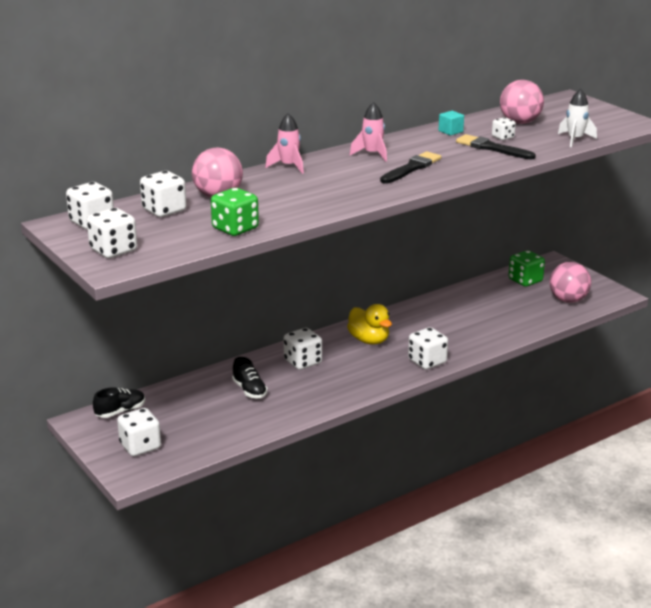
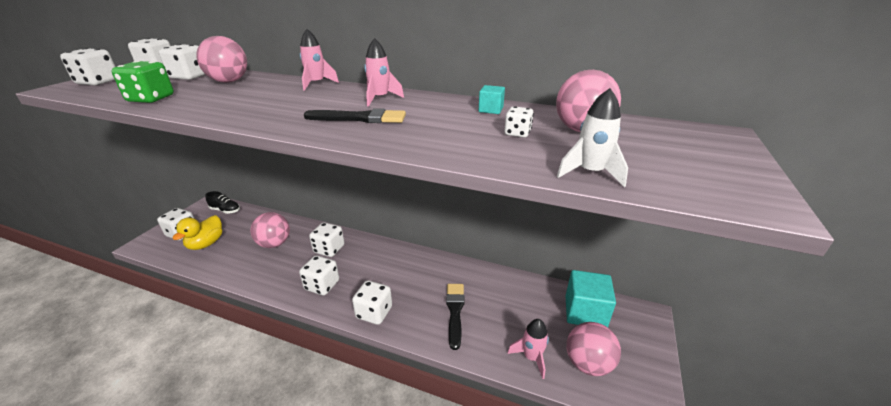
camera: 55 degrees right, 5 degrees up
(249, 390) = (274, 244): black shoe -> pink ball
(359, 377) = (322, 285): none -> white dice
(369, 340) = (385, 266): yellow duck -> yellow duck (206, 244)
(492, 148) = (473, 136): black brush -> black brush (455, 311)
(525, 280) = (585, 312): green dice -> turquoise cube
(542, 316) = (531, 357): none -> pink rocket

